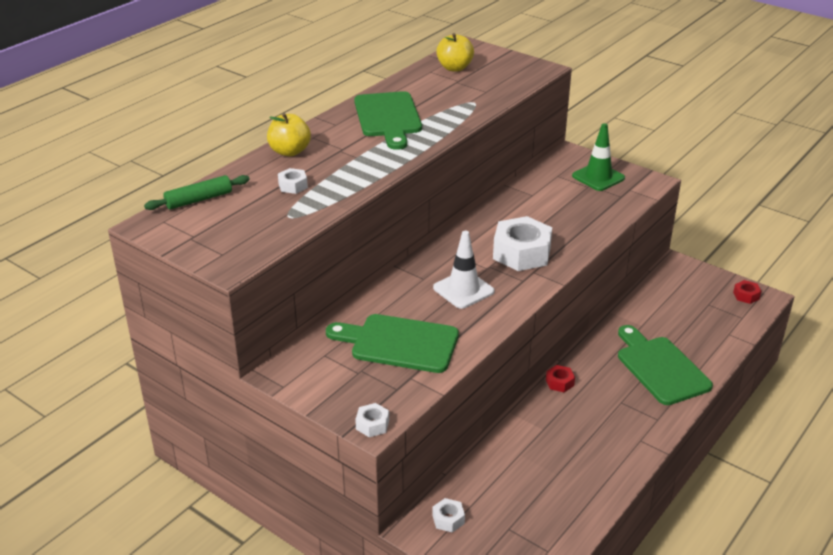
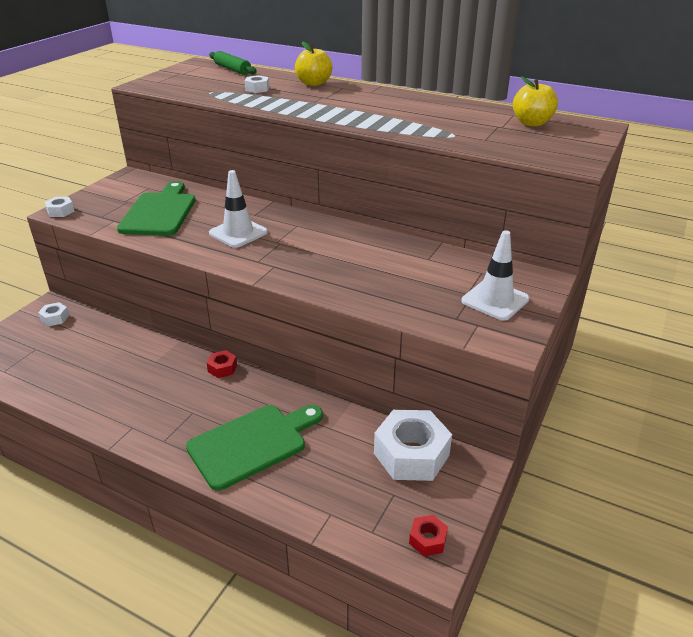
camera: 80 degrees right, 0 degrees up
(388, 117) = (394, 106): green cutting board -> none
(521, 253) = (306, 258): white nut -> white nut (411, 454)
(598, 177) = (495, 300): green traffic cone -> white traffic cone

